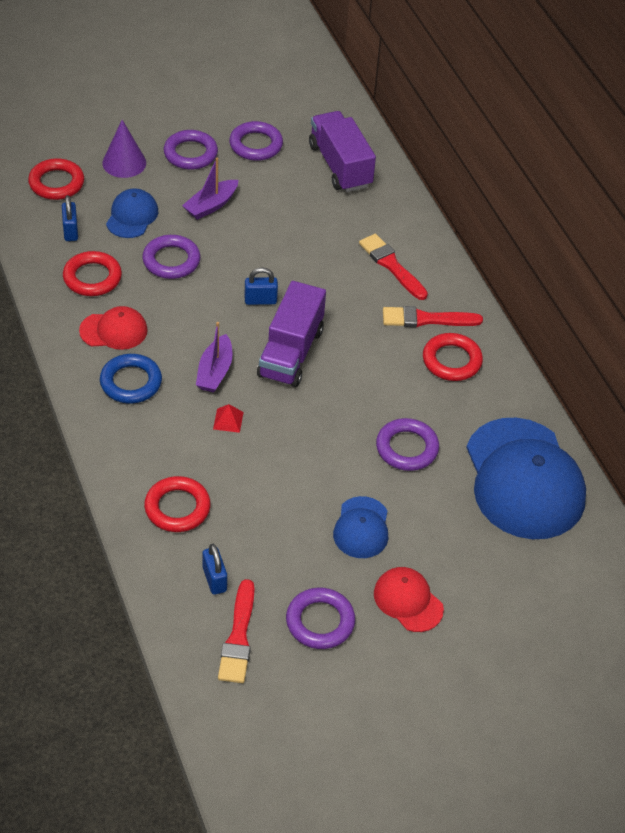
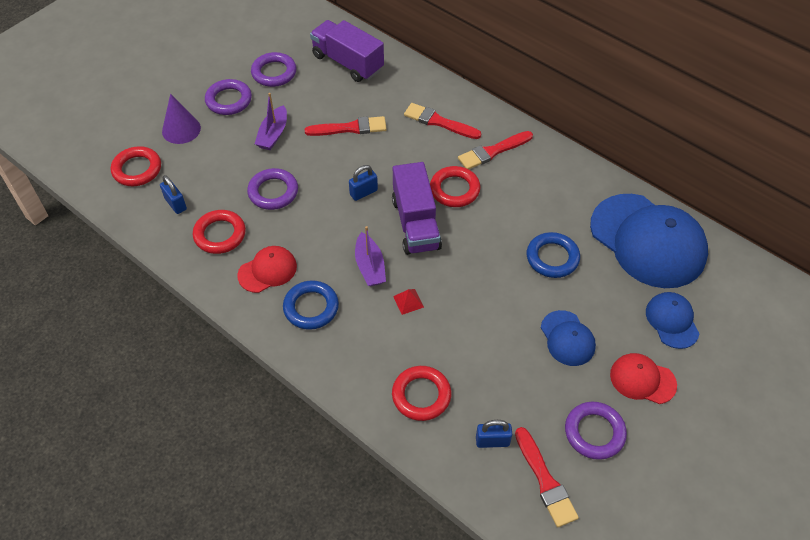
camera: 25 degrees left, 5 degrees up
(132, 216) = (217, 170): blue cap -> blue cap (672, 321)
(214, 579) = (492, 441): blue padlock -> blue padlock turned 45 degrees counterclockwise
(293, 232) = (350, 128): none -> red brush
(407, 448) = (552, 258): purple ring -> blue ring
(451, 361) = (533, 175): red ring -> red ring (454, 189)

